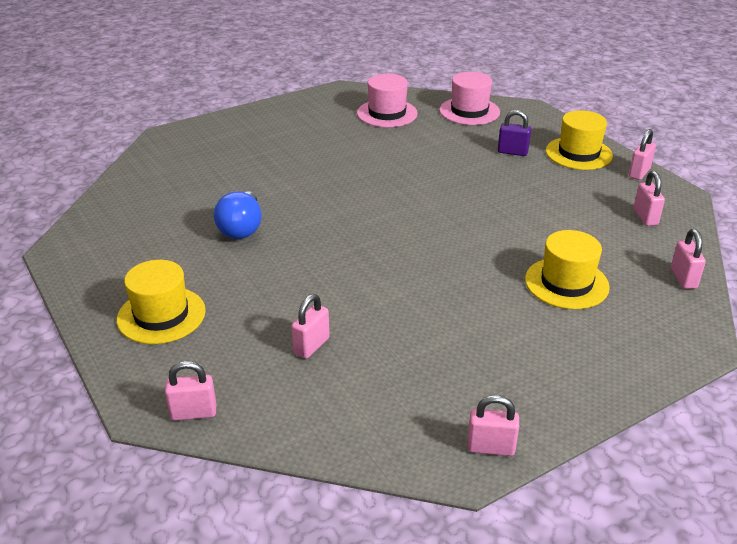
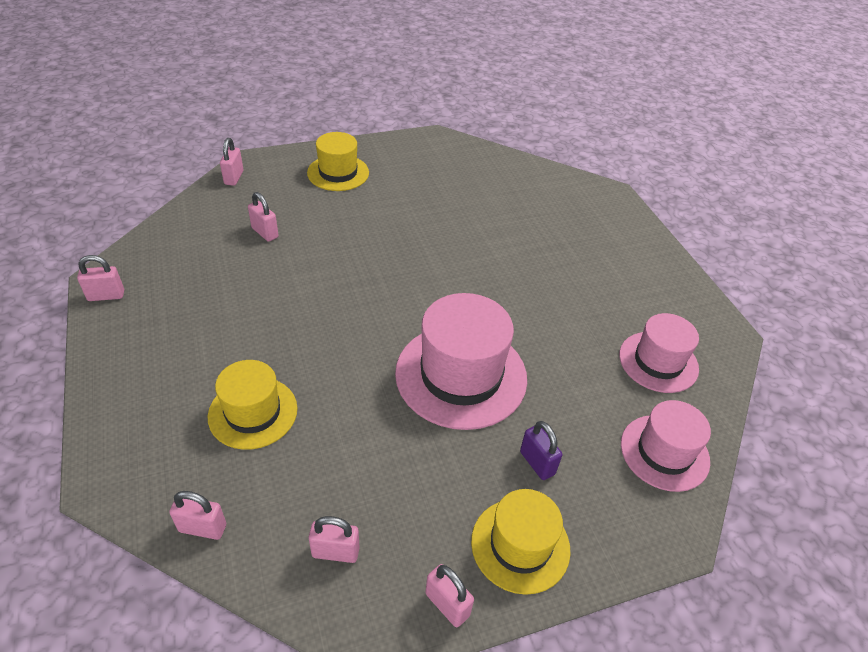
camera: 100 degrees right, 10 degrees up
(241, 228) = (434, 219): blue light bulb -> none
(453, 188) = (461, 375): none -> pink hat
(490, 448) = (106, 296): pink padlock -> pink padlock turned 60 degrees clockwise
(512, 152) = (537, 463): purple padlock -> purple padlock turned 60 degrees counterclockwise

